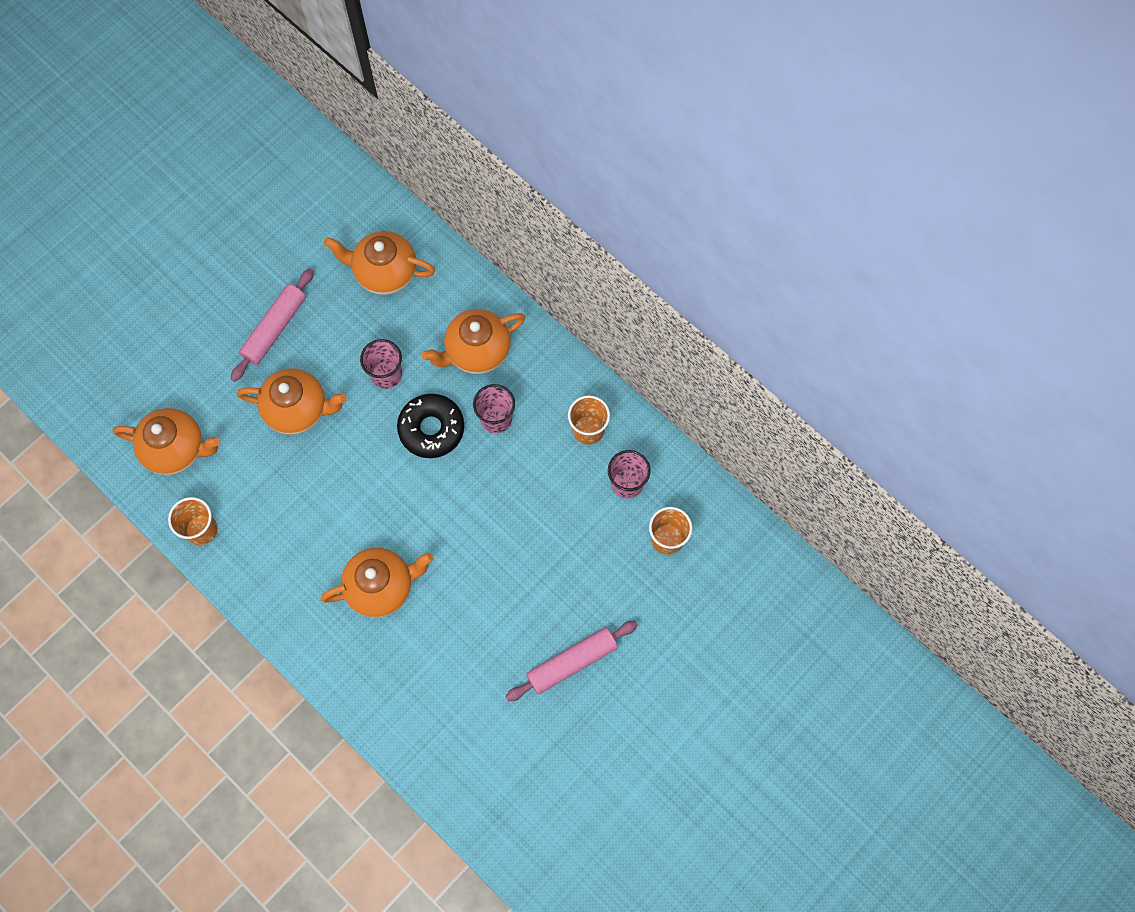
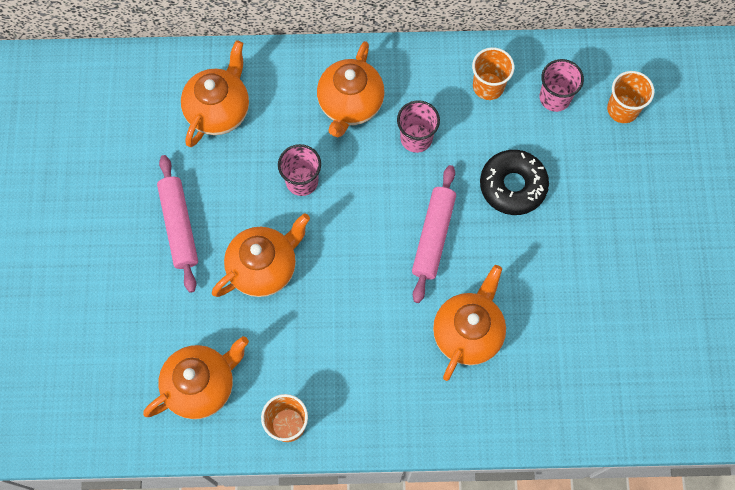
camera: 45 degrees left, 0 degrees up
(385, 273) = (219, 110): orange teapot -> orange teapot turned 150 degrees clockwise
(431, 429) = (378, 188): black donut -> black donut (513, 186)
(572, 662) = (654, 253): pink rolling pin -> pink rolling pin (433, 236)

